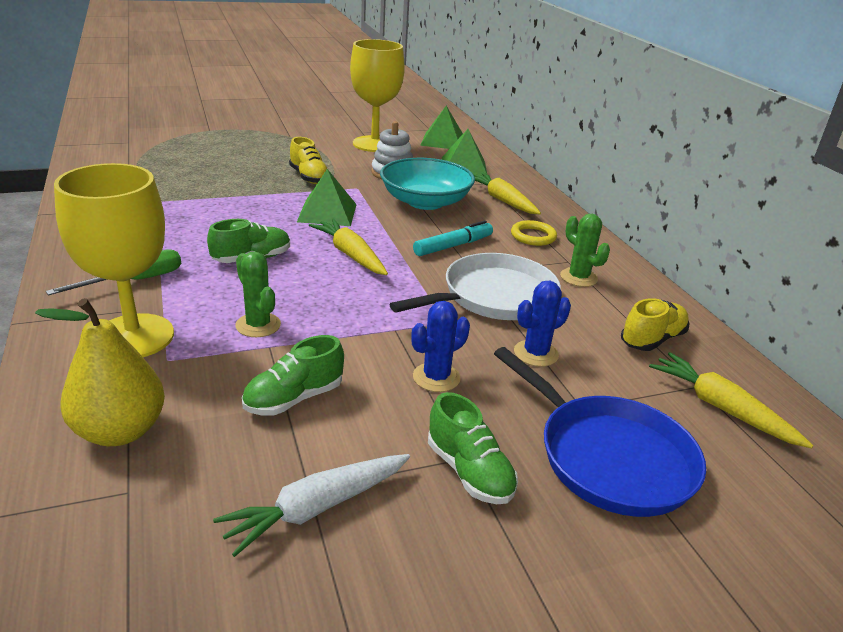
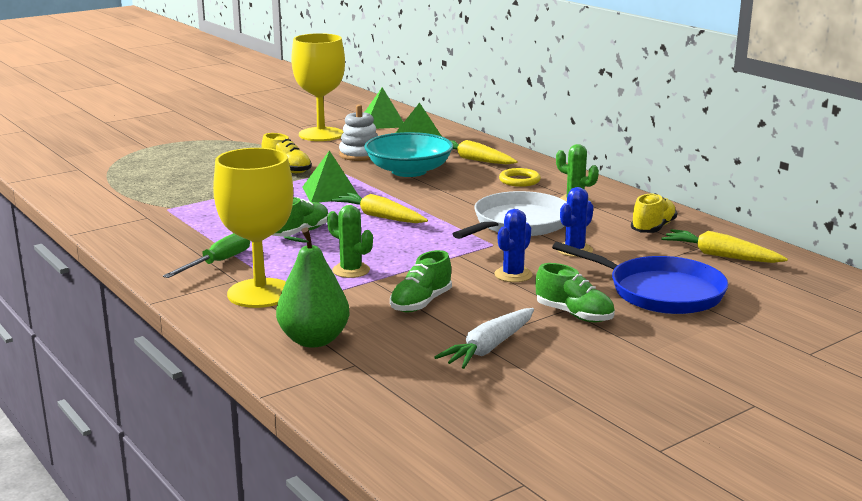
camera: 15 degrees left, 10 degrees down
(120, 431) = (314, 340): yellow pear -> green pear
(453, 246) = (459, 197): turquoise marker -> none

